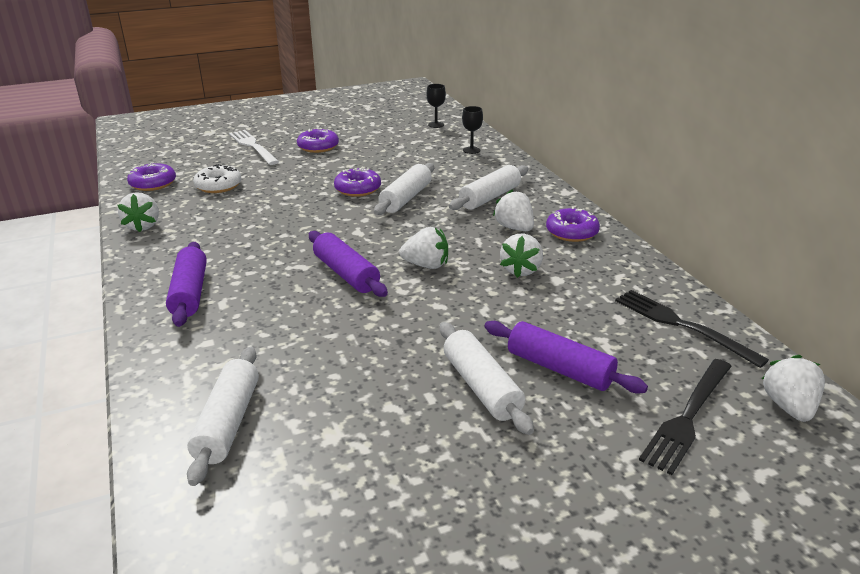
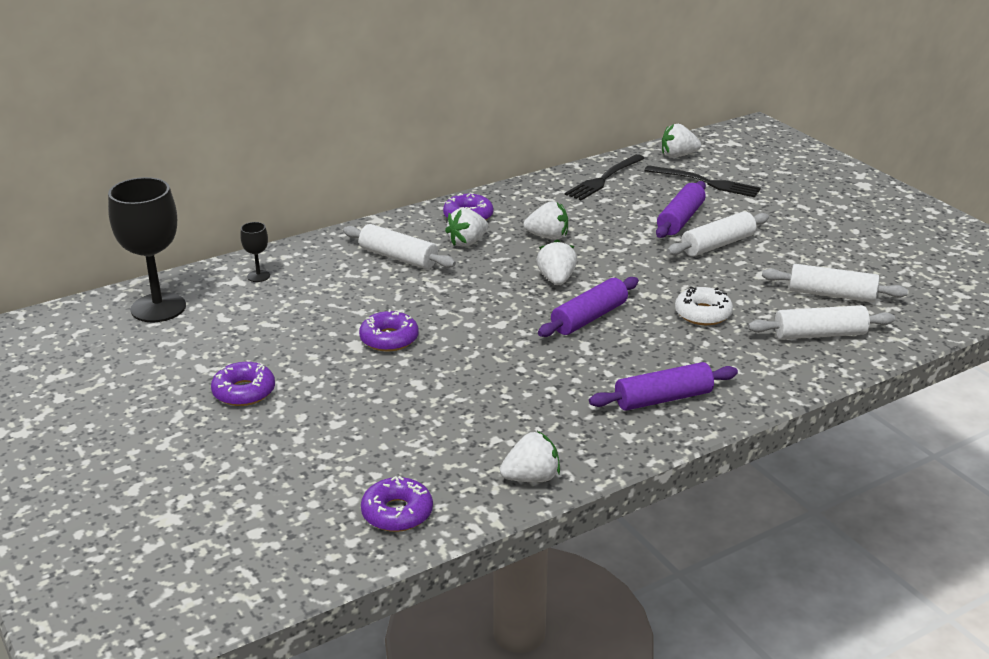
camera: 100 degrees left, 0 degrees up
(218, 186) = (395, 448): white donut -> white donut (703, 314)
(253, 146) = (240, 453): white fork -> none
(406, 198) = (410, 305): white rolling pin -> white rolling pin (831, 294)
(436, 125) = (158, 308): black goblet -> black goblet, size x2.27

